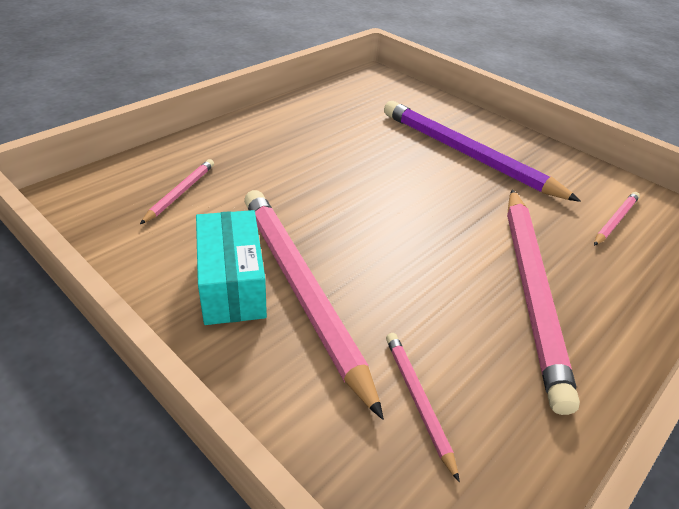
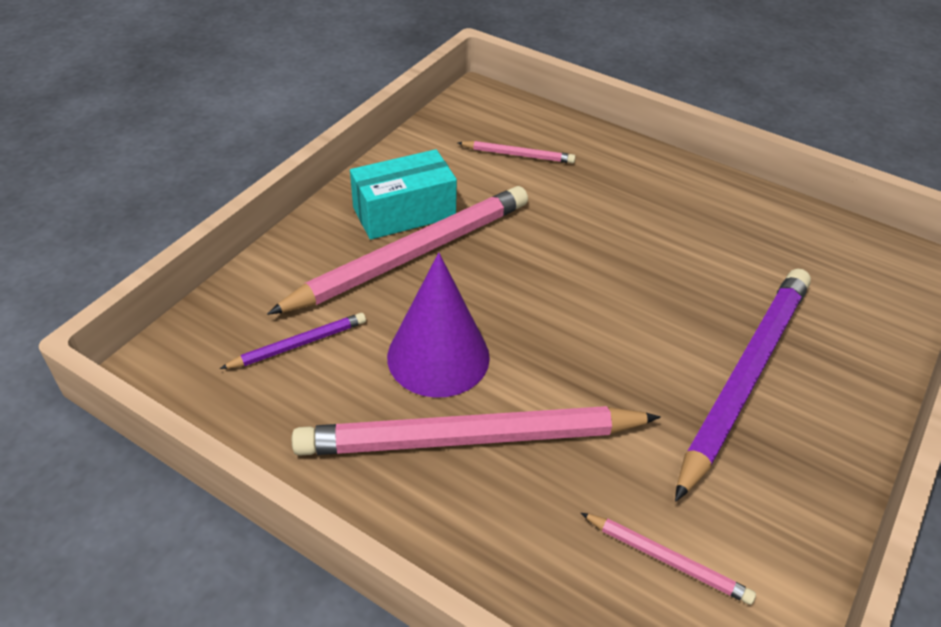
camera: 80 degrees right, 5 degrees up
(418, 400) = (299, 344): pink pencil -> purple pencil
(441, 293) = (438, 356): none -> purple cone

